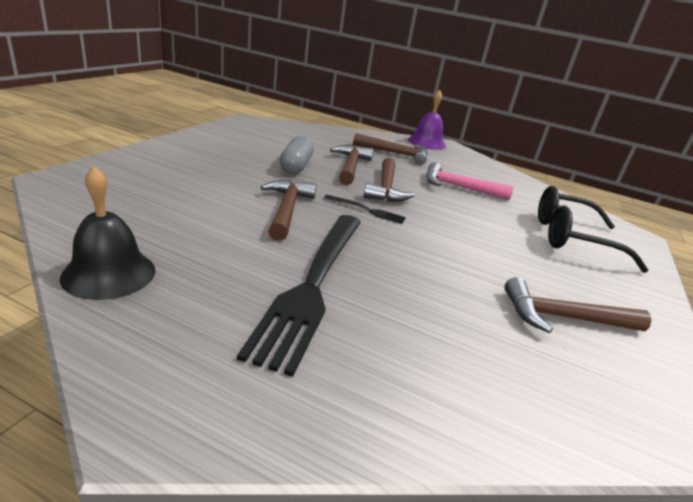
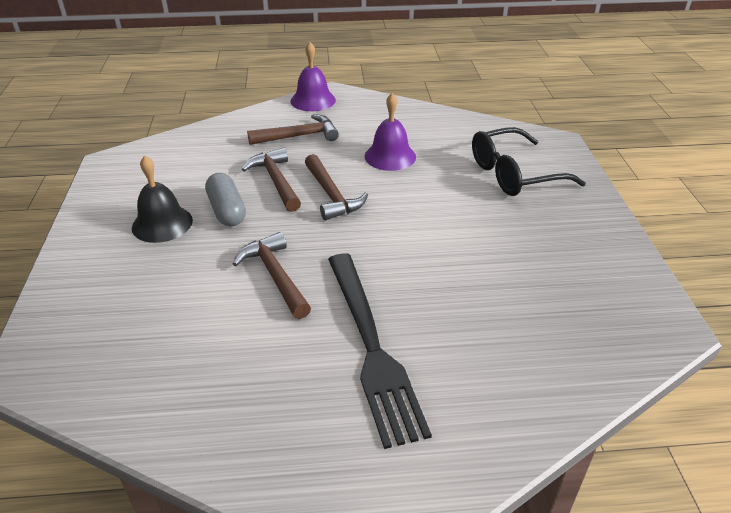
camera: 25 degrees left, 10 degrees up
(109, 273) = (210, 439): black bell -> black bell (162, 223)
(367, 210) = (340, 235): black fork -> none
(459, 187) = (390, 156): pink hammer -> purple bell
(564, 318) = (557, 270): brown hammer -> none

